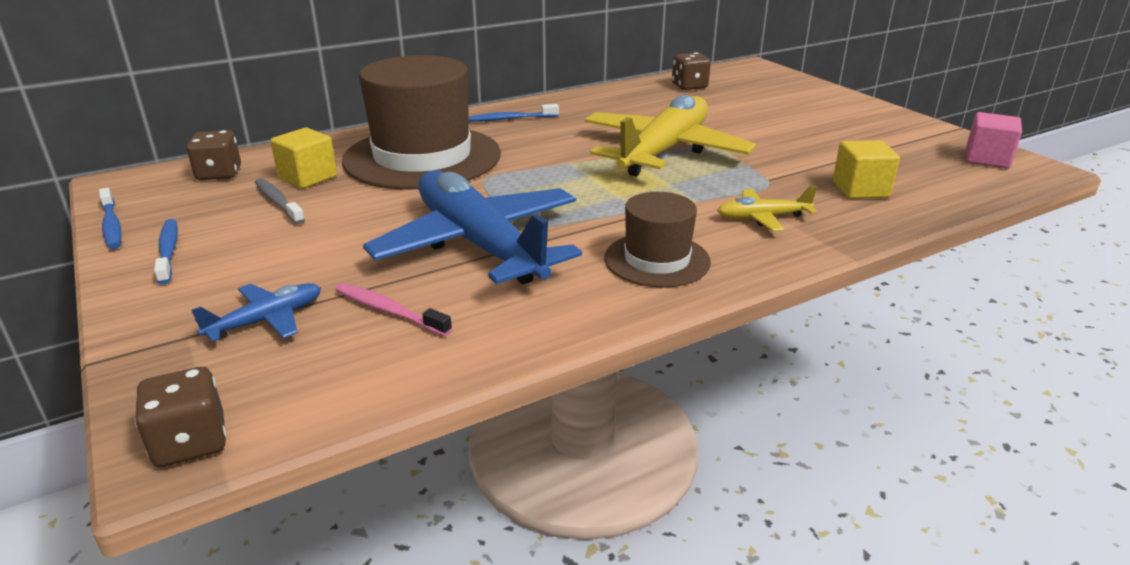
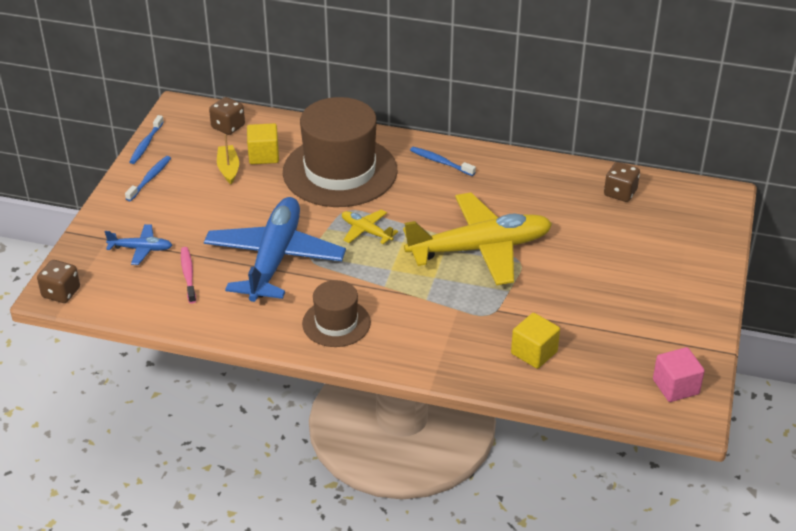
camera: 45 degrees right, 10 degrees up
(278, 202) = (228, 169): grey toothbrush -> yellow boat
(762, 218) = (436, 333): yellow plane -> yellow plane (366, 231)

